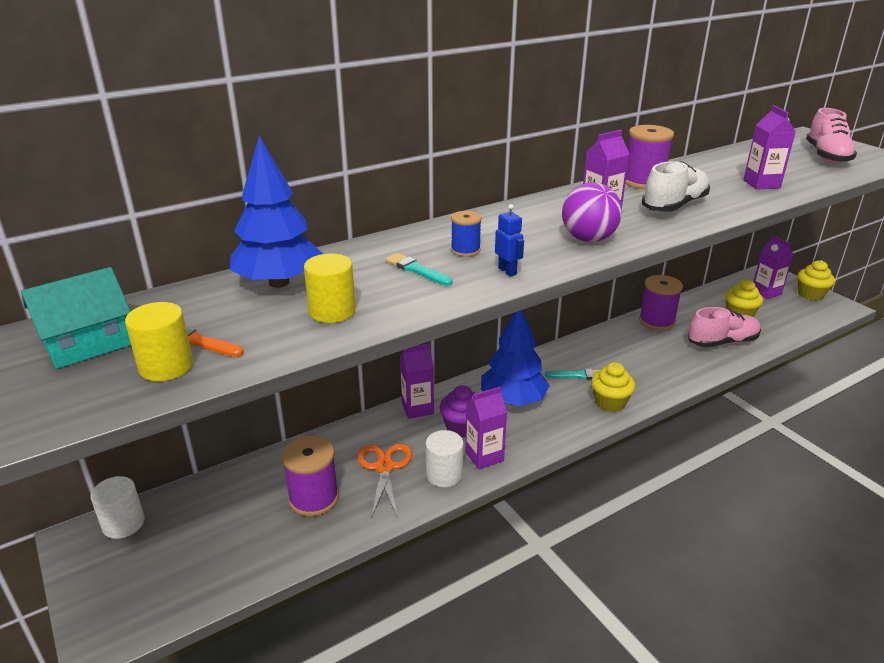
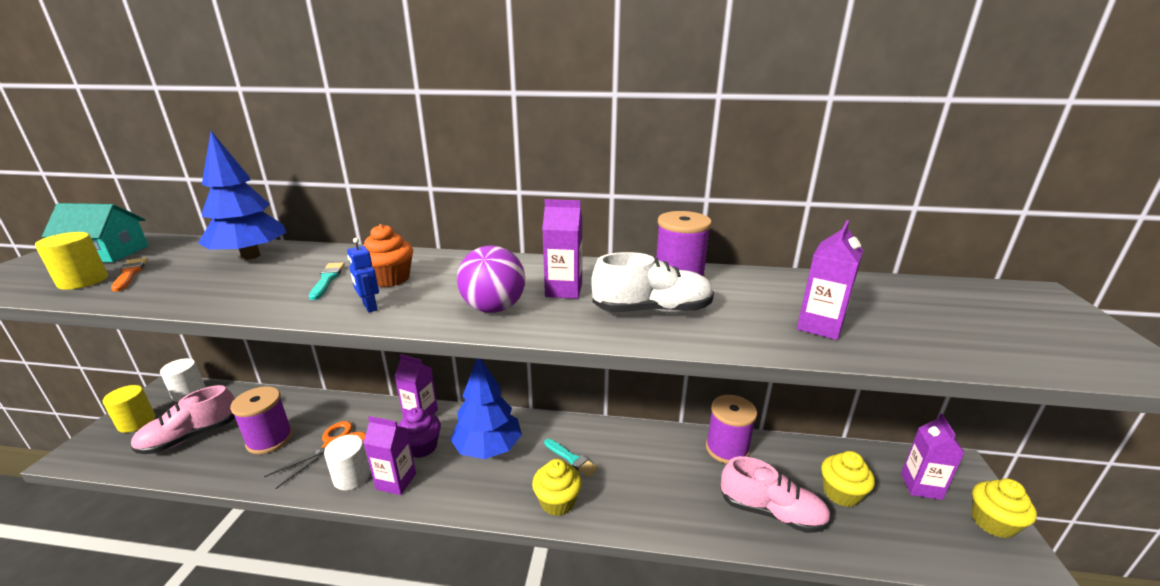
camera: 40 degrees right, 5 degrees down
(332, 311) = (216, 286): yellow cylinder -> yellow cylinder (137, 422)
(465, 250) = (390, 279): blue spool -> orange cupcake
(507, 271) = (369, 307): blue robot -> blue robot turned 135 degrees clockwise
(826, 156) = (1012, 327): pink shoe -> pink shoe (191, 436)

